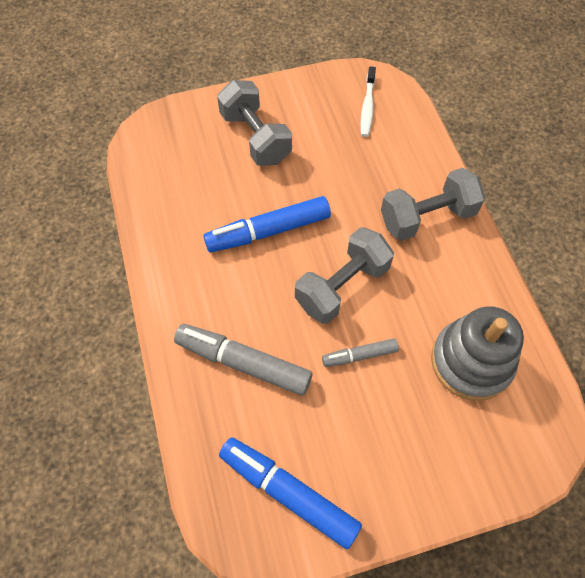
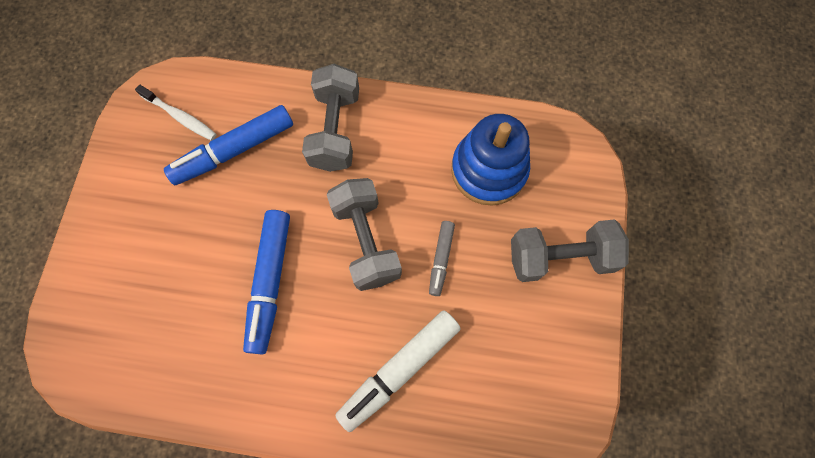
camera: 65 degrees left, 10 degrees up
(243, 363) = (399, 369): grey marker -> white marker
(255, 138) = (149, 244): grey dumbbell -> grey dumbbell (560, 257)
(288, 492) = (537, 382): blue marker -> blue marker (234, 150)
(471, 362) = (488, 170): grey stacking toy -> blue stacking toy

